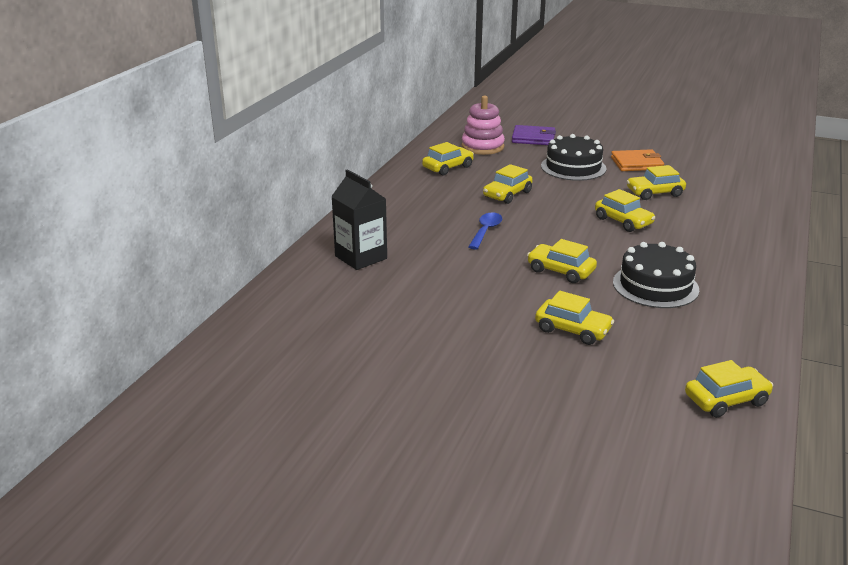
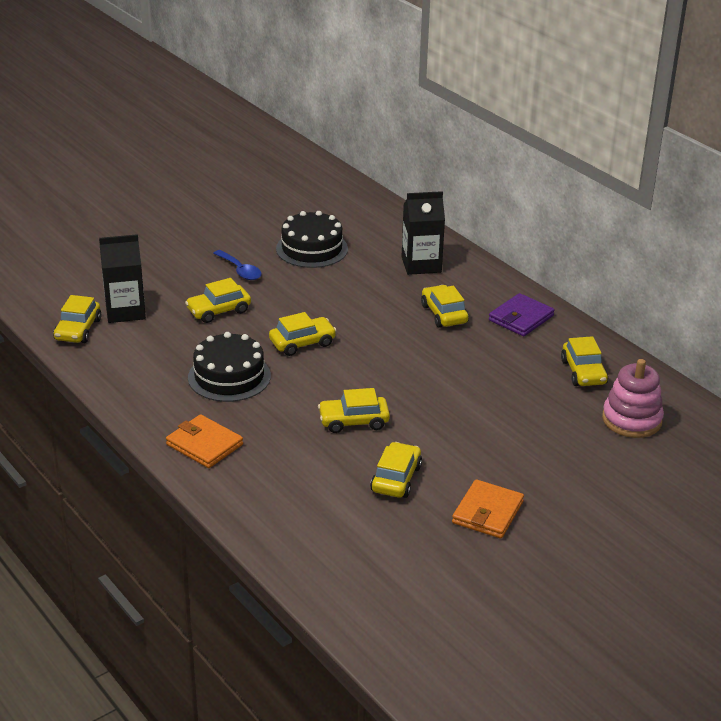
camera: 120 degrees right, 5 degrees up
(486, 231) = (410, 336): blue spoon -> blue spoon (240, 270)
(507, 194) = (479, 380): yellow car -> yellow car (444, 314)
(533, 138) = (635, 471): purple wallet -> purple wallet (521, 318)
(573, 167) = (516, 457): black cake -> black cake (312, 249)
(653, 385) = (125, 311): none -> black carton
(744, 264) = (204, 444): none -> orange wallet

